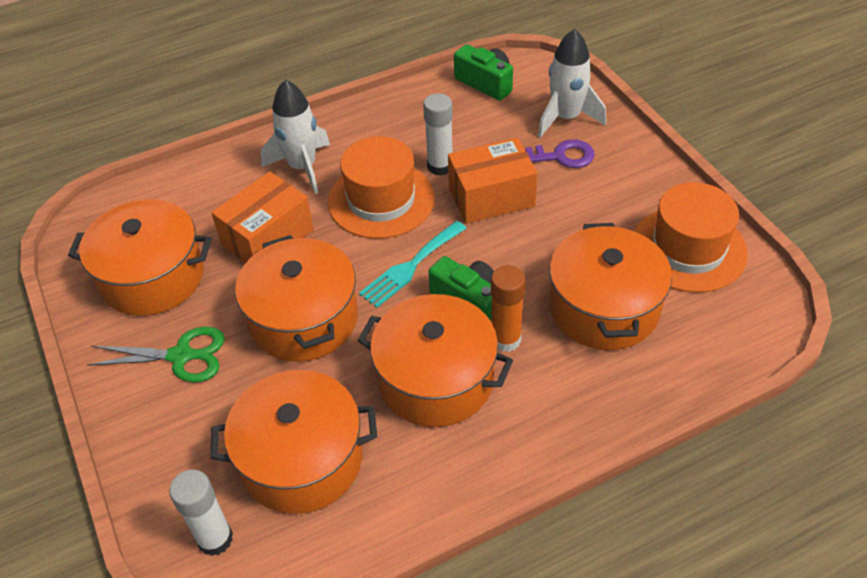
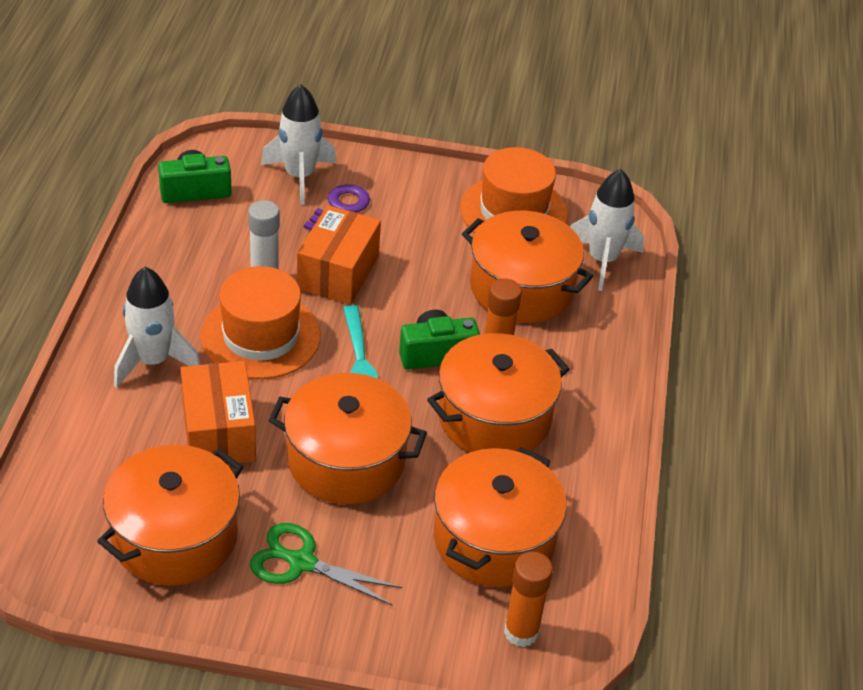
camera: 60 degrees left, 5 degrees down
(181, 356) = (301, 562): green scissors -> green scissors turned 105 degrees counterclockwise
(215, 539) = (521, 632): white glue stick -> orange glue stick
(706, 340) = (602, 260): none -> white rocket

